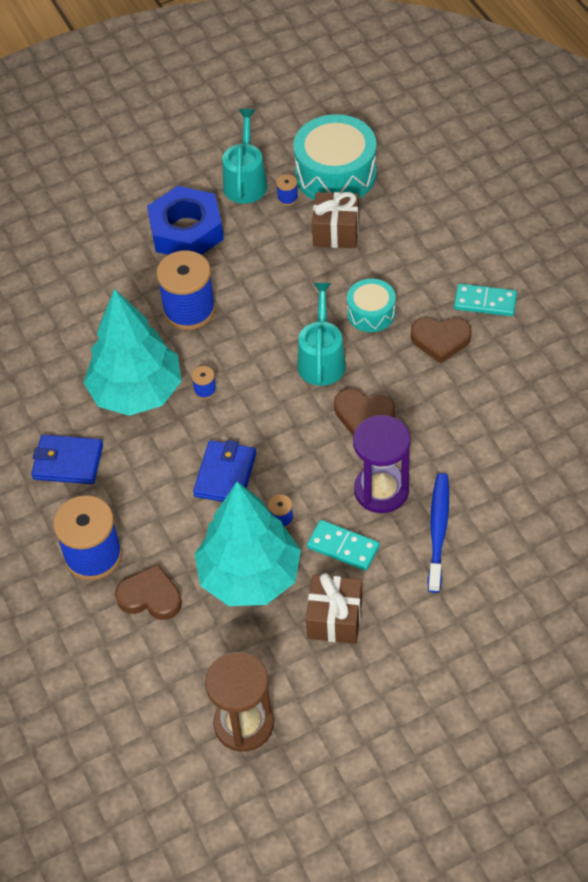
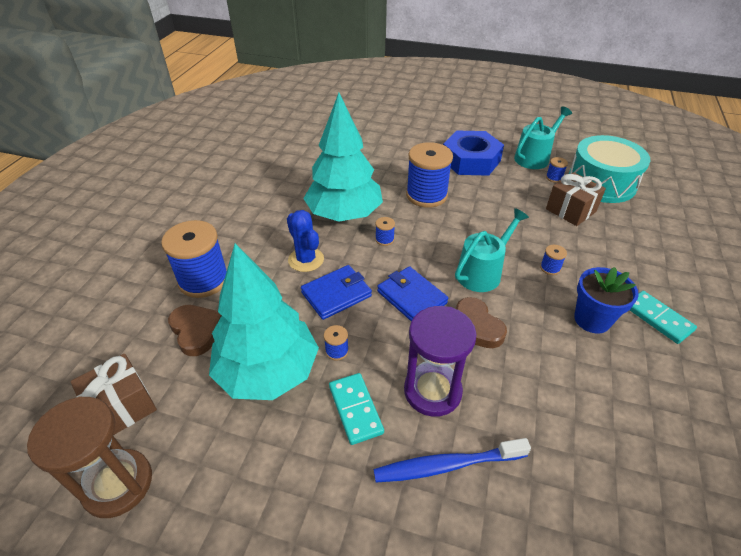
camera: 40 degrees right, 10 degrees down
(68, 462) = (262, 223): blue wallet -> blue wallet (411, 297)
(159, 465) = (306, 260): none -> blue cactus
(335, 619) = (283, 462): brown gift -> brown gift (122, 407)
(371, 313) = (550, 268): turquoise drum -> blue spool
(438, 530) = (447, 465): blue toothbrush -> blue toothbrush turned 150 degrees counterclockwise
(440, 340) = (592, 319): brown heart -> blue flower pot

